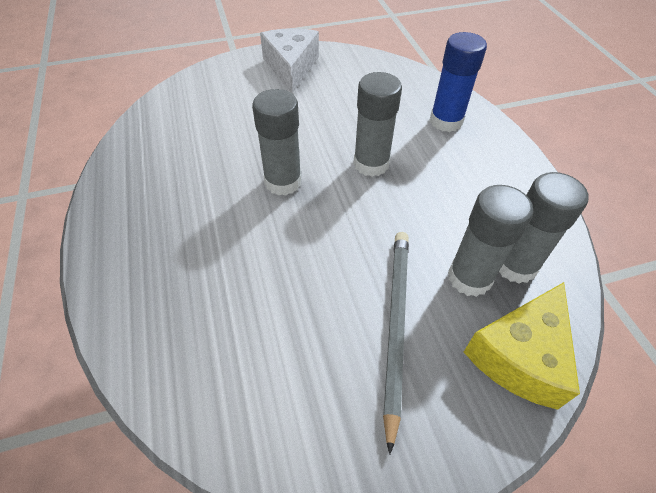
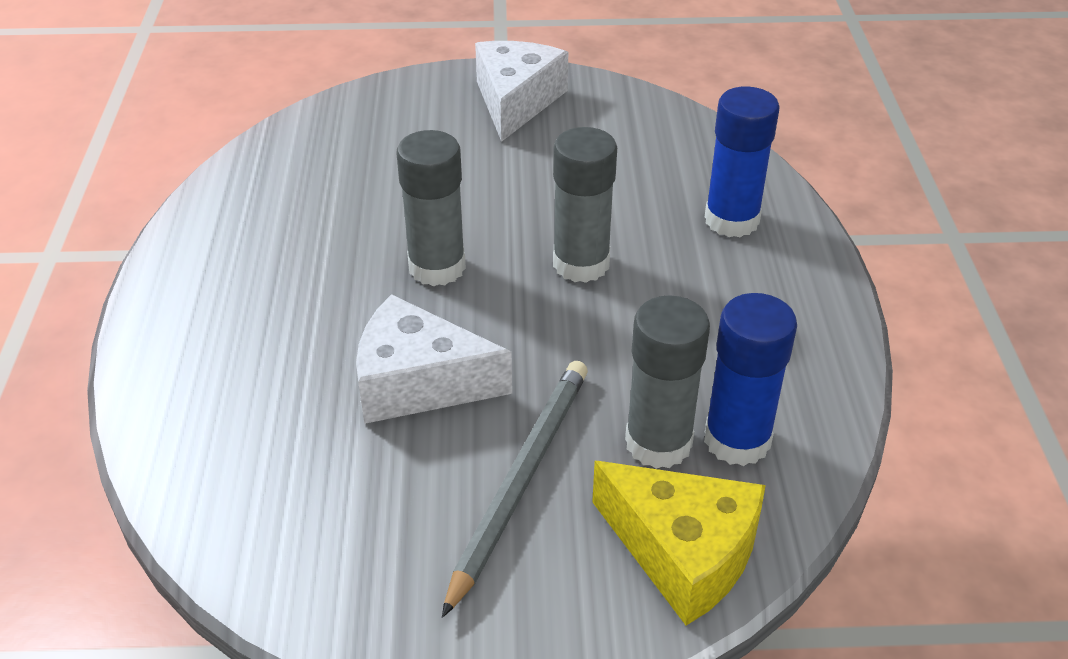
camera: 15 degrees right, 10 degrees down
(301, 266) = (418, 382): none -> white cheese
(515, 265) = (737, 440): grey glue stick -> blue glue stick
(520, 355) = (683, 552): yellow cheese -> yellow cheese turned 105 degrees counterclockwise

